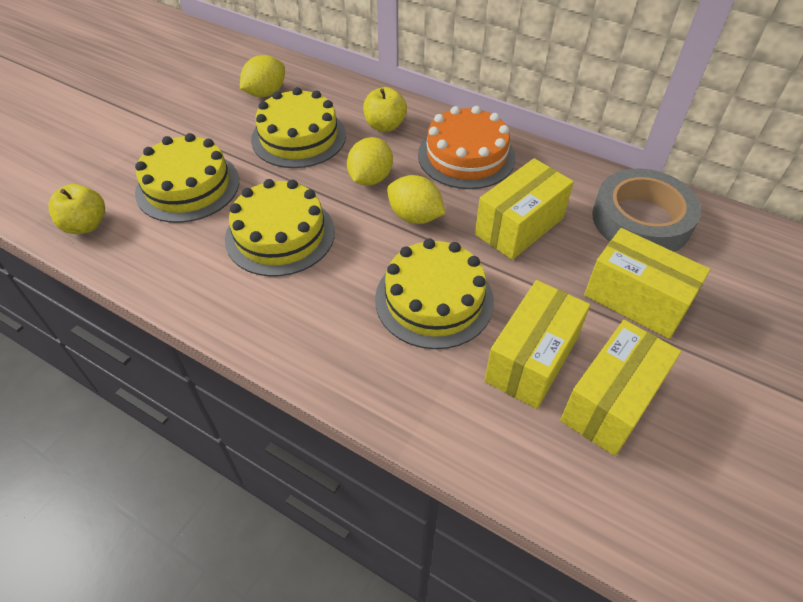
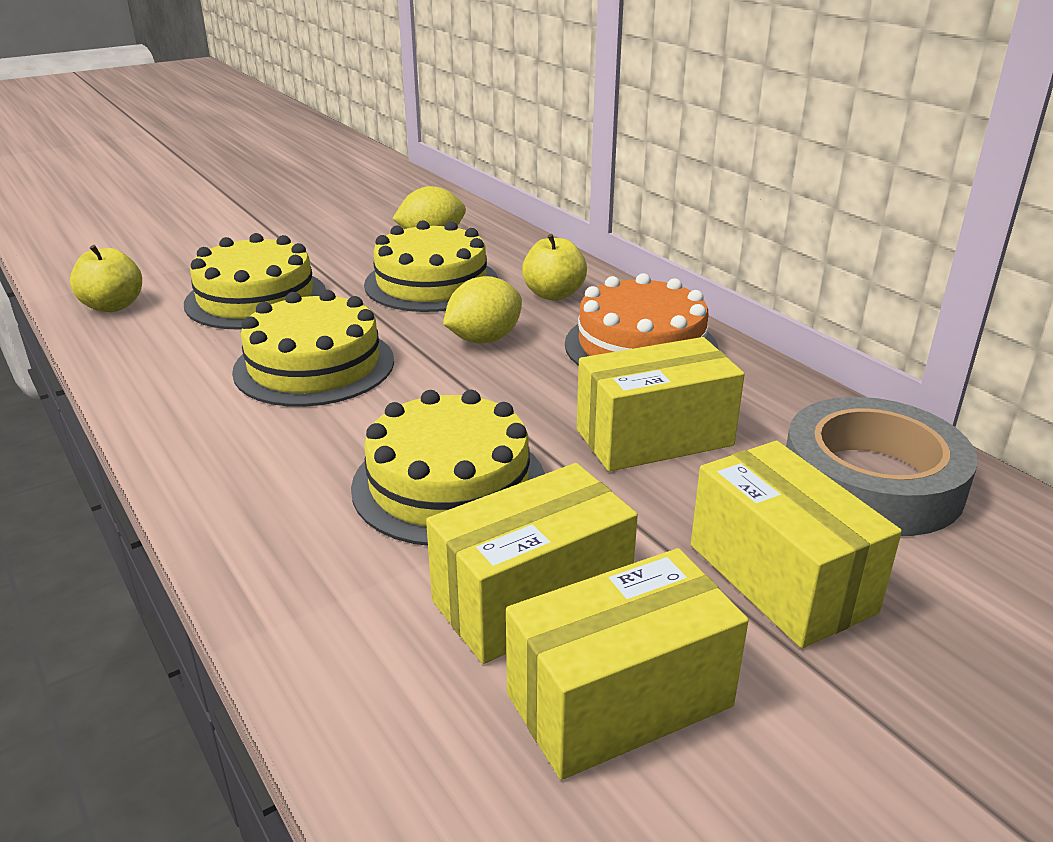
camera: 25 degrees right, 20 degrees down
(415, 216) = (507, 390): yellow lemon -> none

